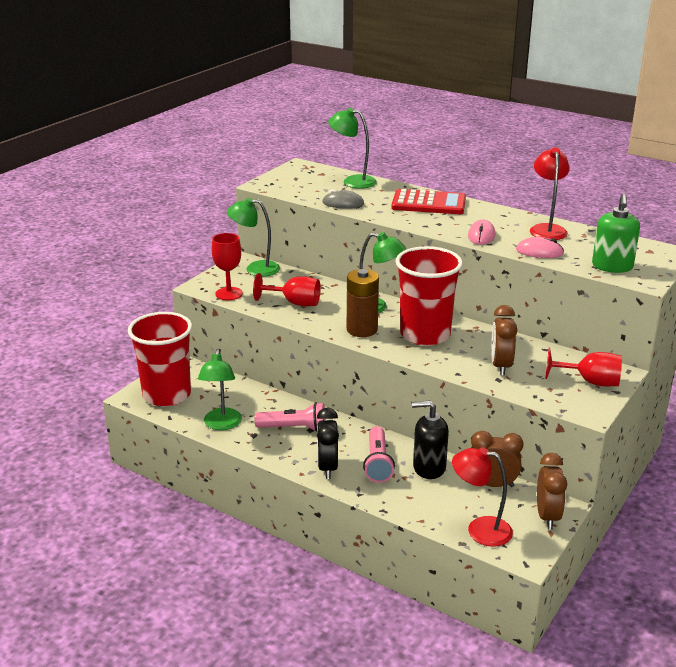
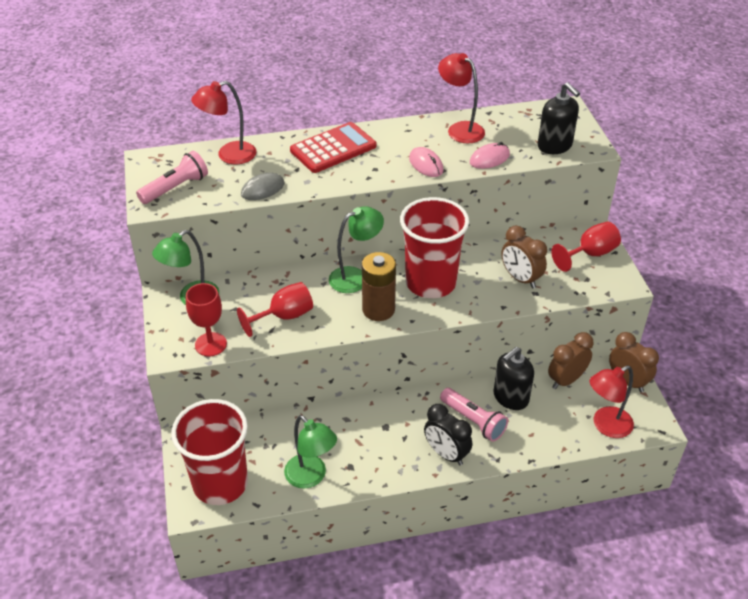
camera: 45 degrees left, 15 degrees up
(294, 428) = (372, 435): pink flashlight -> pink flashlight (176, 188)
(352, 181) = (229, 155): green lamp -> red lamp
(612, 266) = (554, 146): green soap dispenser -> black soap dispenser

